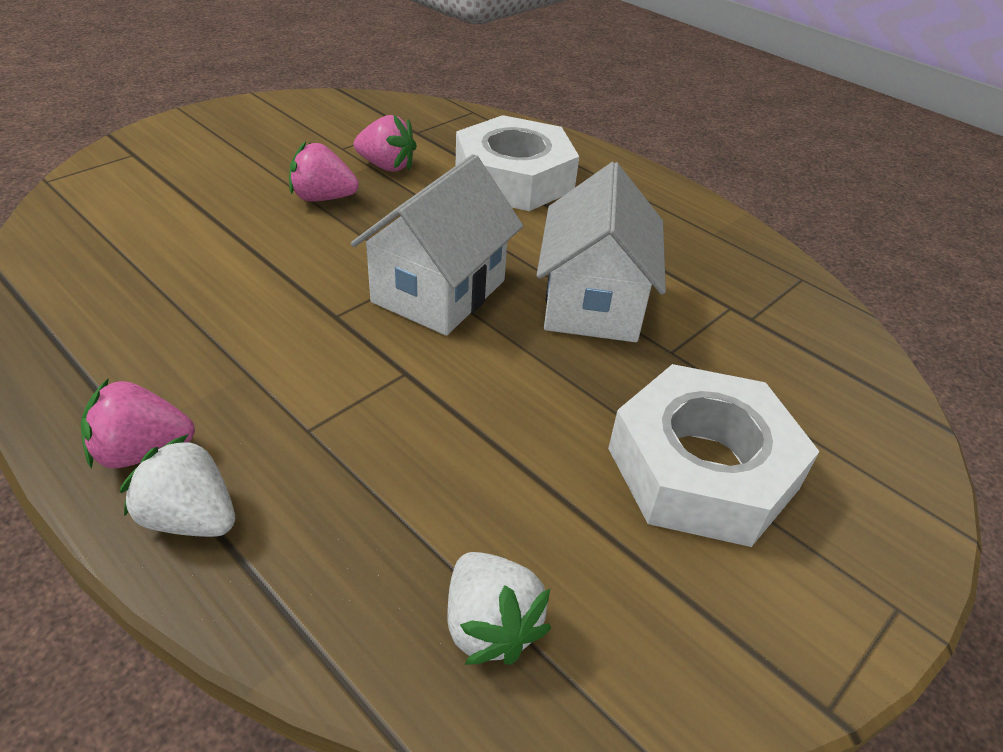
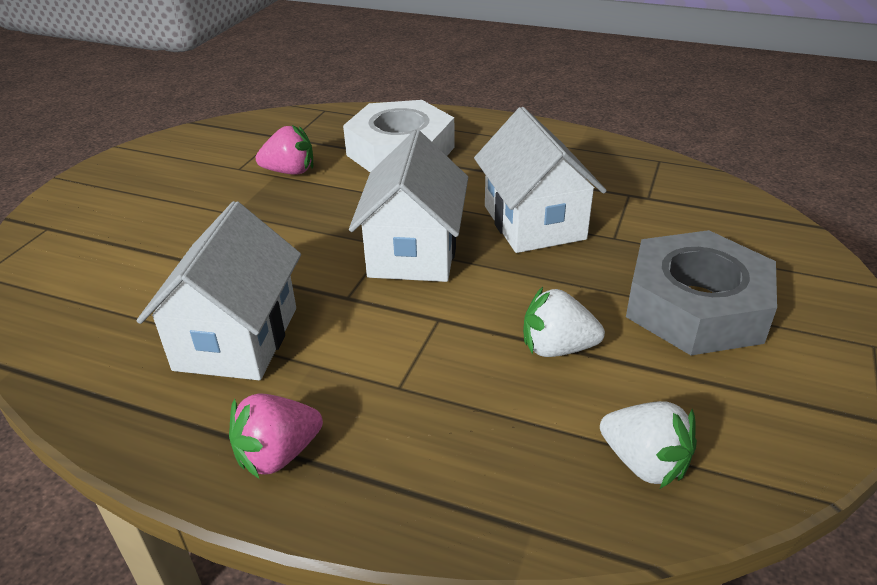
camera: 20 degrees left, 5 degrees down
(190, 517) = (362, 485): white strawberry -> white strawberry (557, 348)
(202, 320) = (237, 338): none -> white house
(323, 198) = (257, 212): pink strawberry -> none
(702, 468) = (695, 306): white nut -> grey nut

